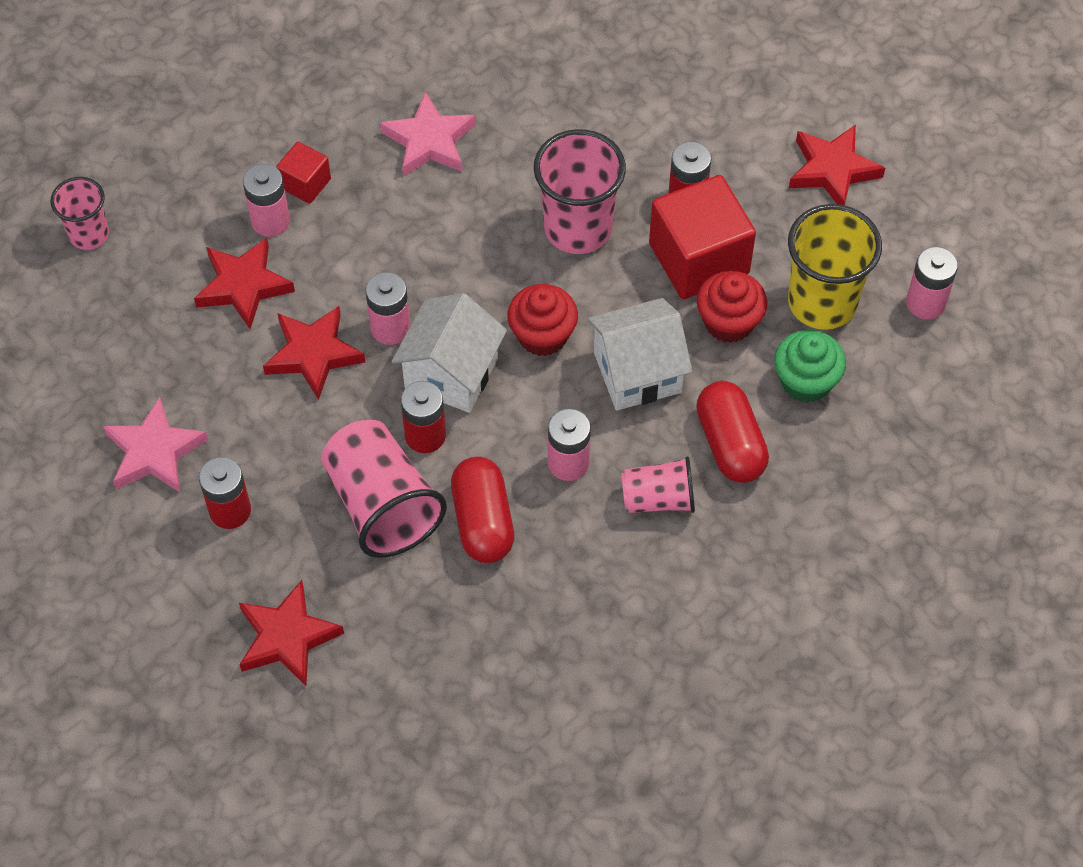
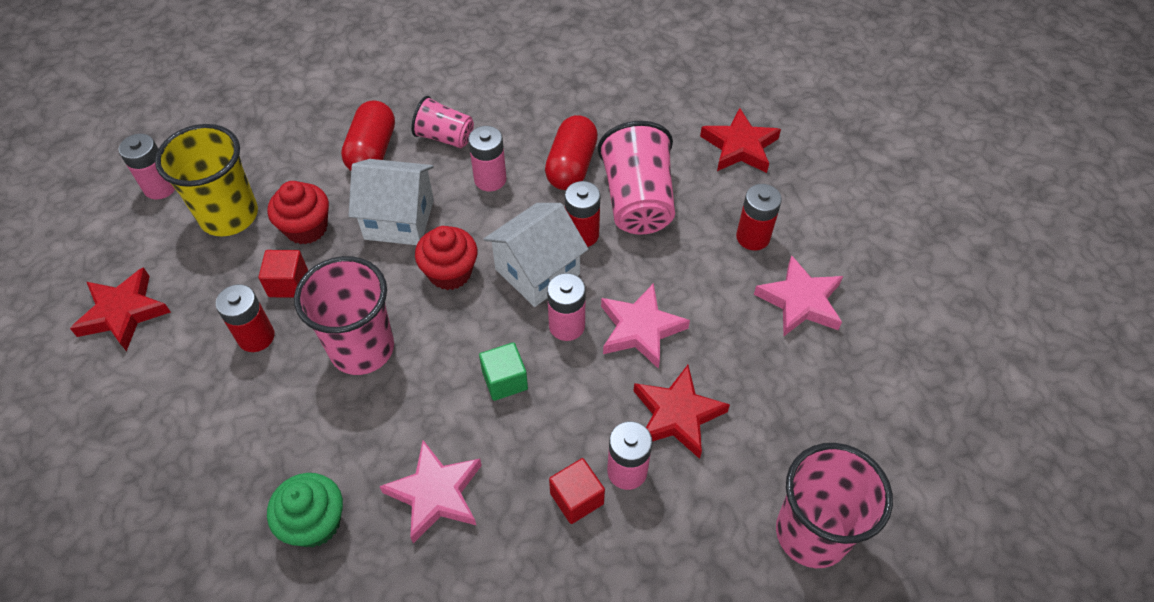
camera: 155 degrees left, 5 degrees down
(89, 234) = (811, 533): pink cup -> pink cup, size x1.69
(313, 354) = (640, 329): red star -> pink star
(423, 253) = (505, 380): none -> green cube
(699, 259) = (288, 283): red cube -> red cube, size x0.50
(805, 381) = (289, 169): green cupcake -> green cupcake (315, 522)

